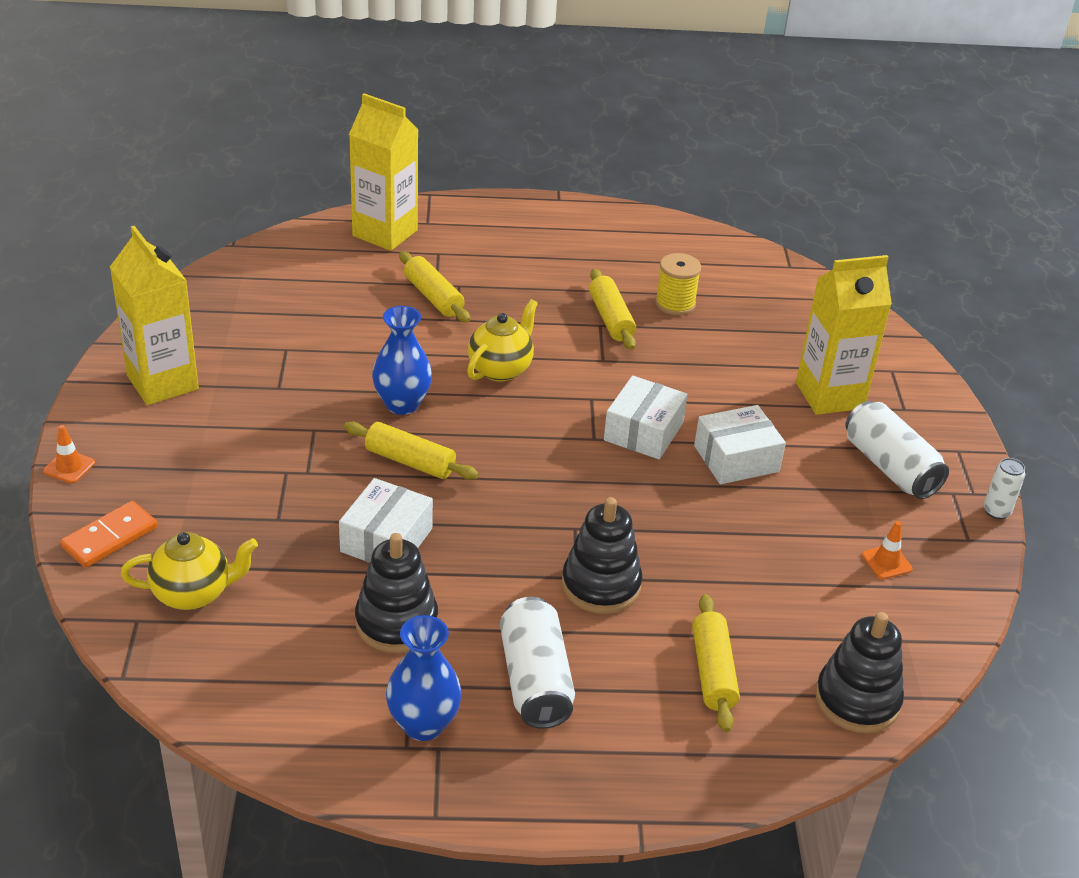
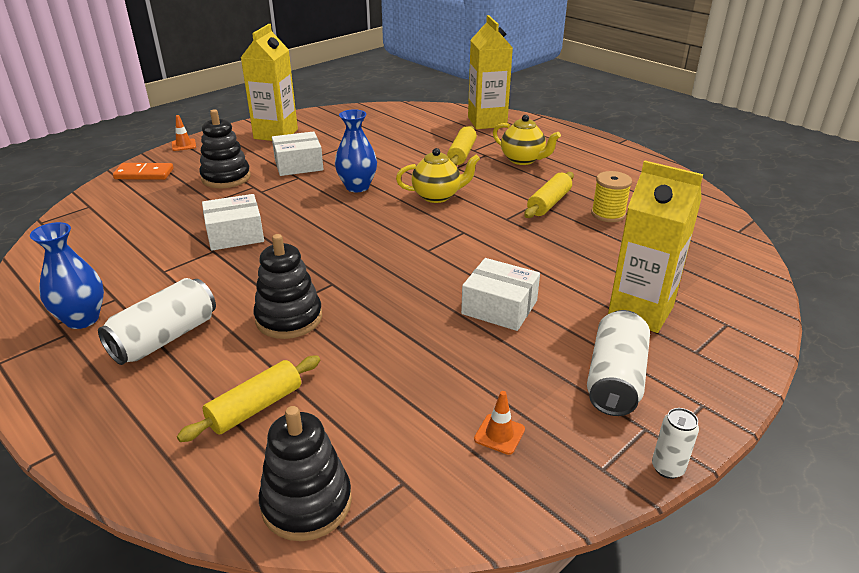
camera: 50 degrees right, 5 degrees down
(193, 594) = (125, 209): yellow teapot -> yellow teapot (523, 160)
(396, 622) = (167, 269): black stacking toy -> black stacking toy (226, 177)
(410, 461) = (313, 210): yellow rolling pin -> none
(643, 431) = (464, 262): white box -> white box (298, 165)

